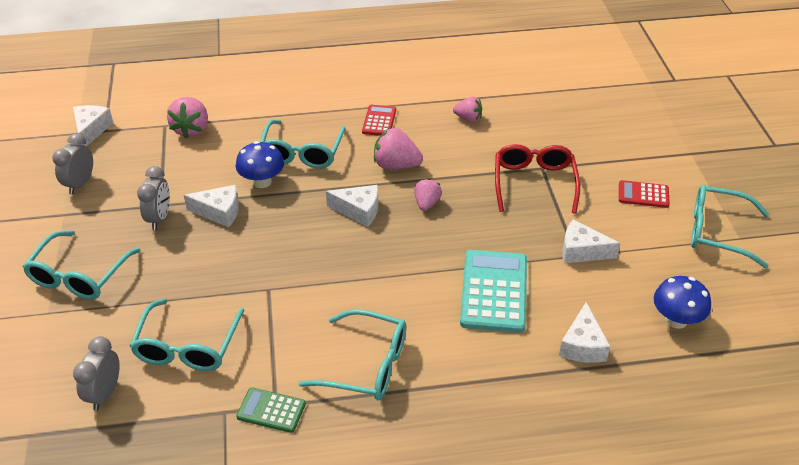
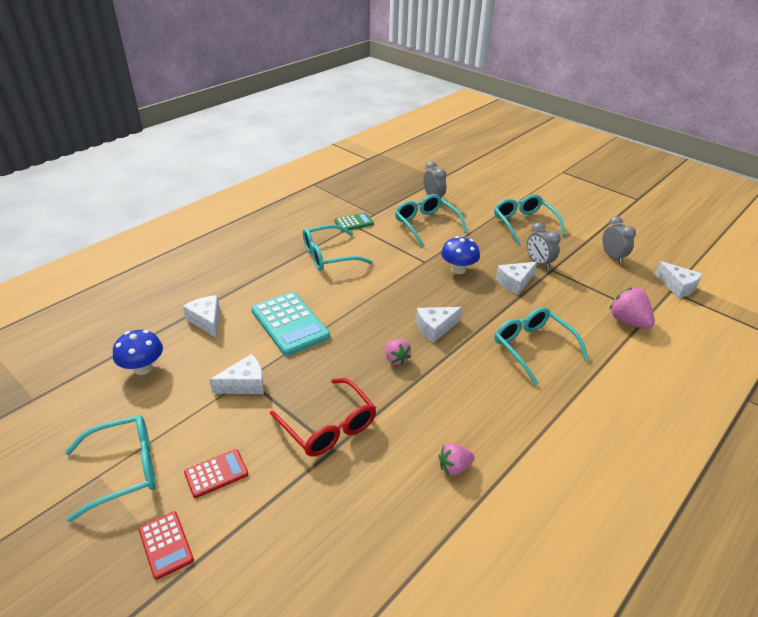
camera: 140 degrees right, 5 degrees down
(262, 181) = (523, 313): blue mushroom -> blue mushroom (458, 269)
(379, 121) = (522, 412): red calculator -> red calculator (166, 545)
(396, 165) = (455, 377): pink strawberry -> none

